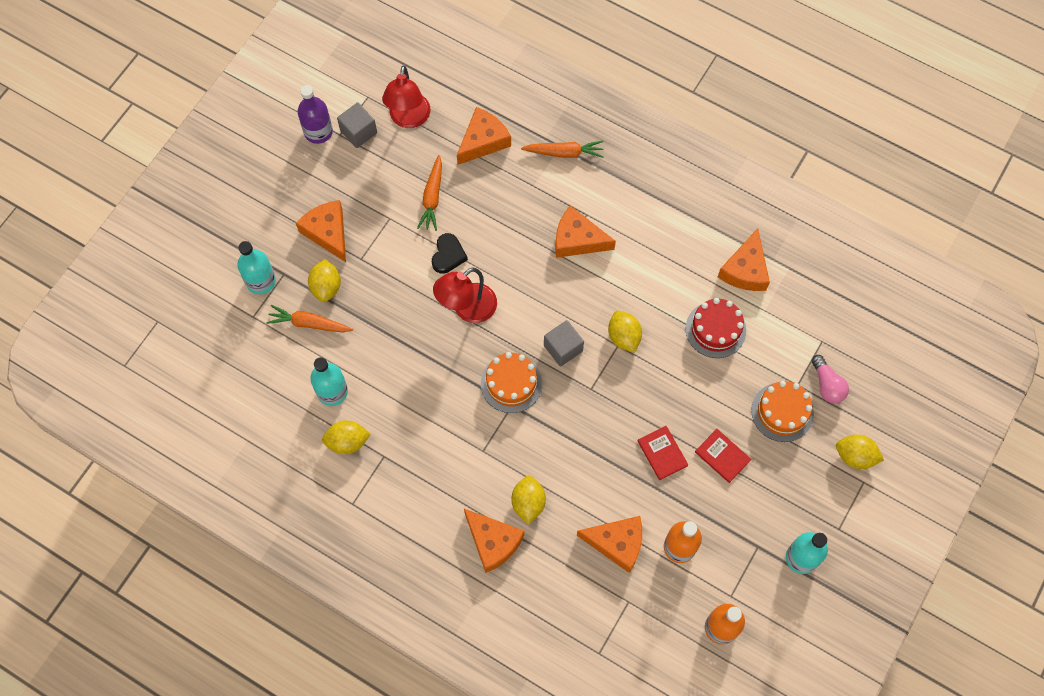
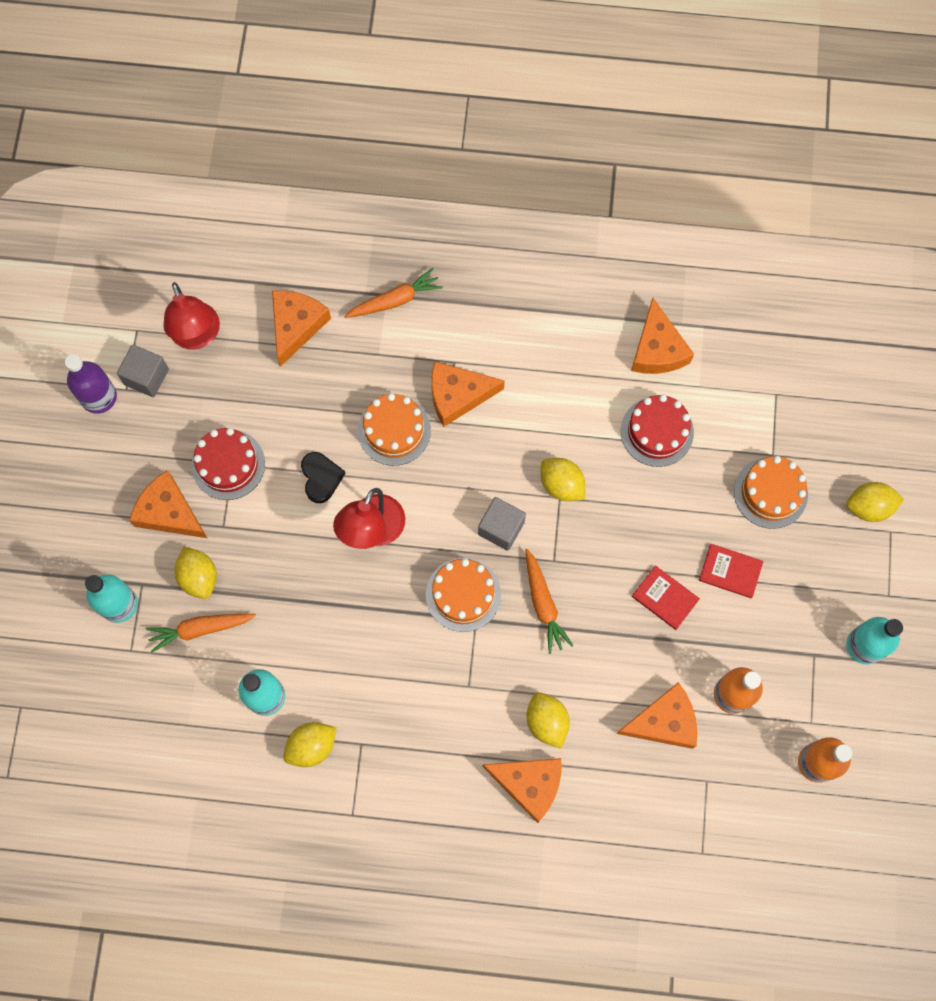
camera: 25 degrees left, 5 degrees up
(386, 217) = (228, 464): none -> red cake
(432, 197) = (270, 418): orange carrot -> orange carrot (543, 604)
(518, 244) = (394, 430): none -> orange cake
(827, 385) = (803, 441): pink light bulb -> none

